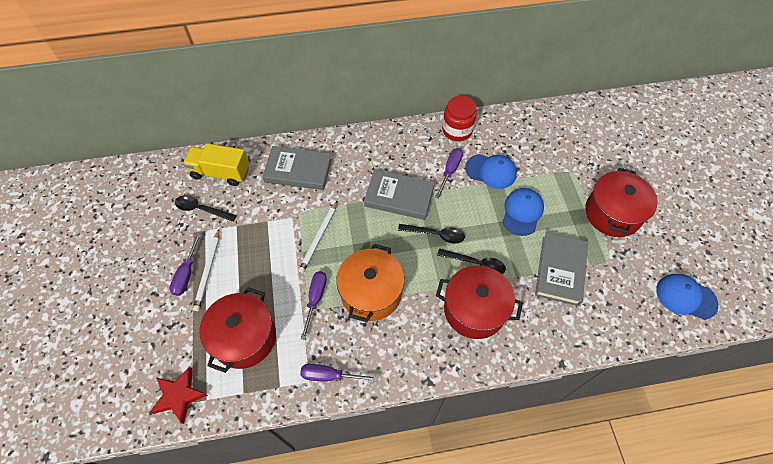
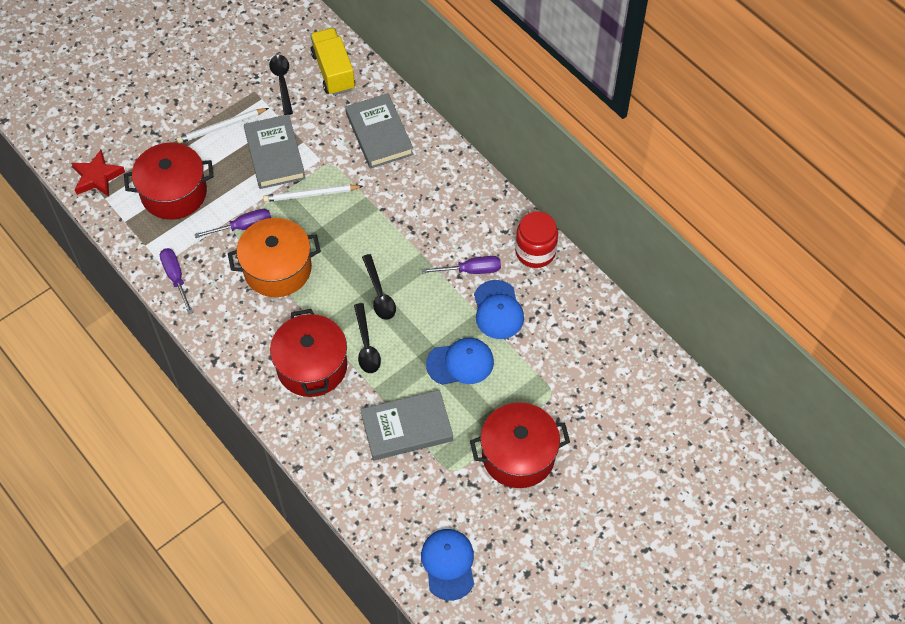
camera: 60 degrees right, 0 degrees up
(186, 274) = (209, 113): purple screwdriver -> none
(399, 197) = (405, 239): grey book -> grey book (275, 155)

